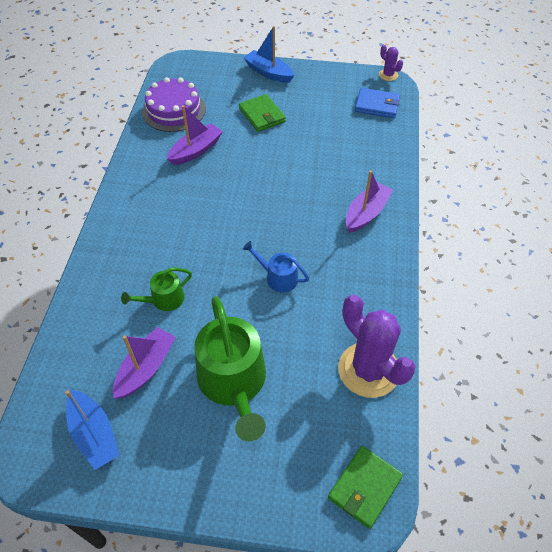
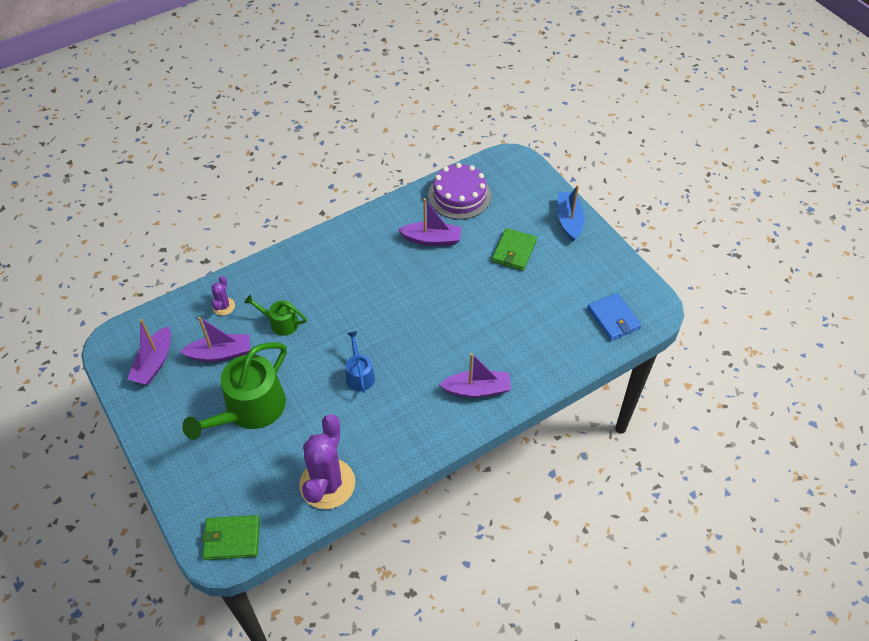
camera: 50 degrees right, 0 degrees up
(94, 434) = (154, 363): blue boat -> purple boat
(388, 75) = (663, 302): purple cactus -> purple cactus (223, 306)

